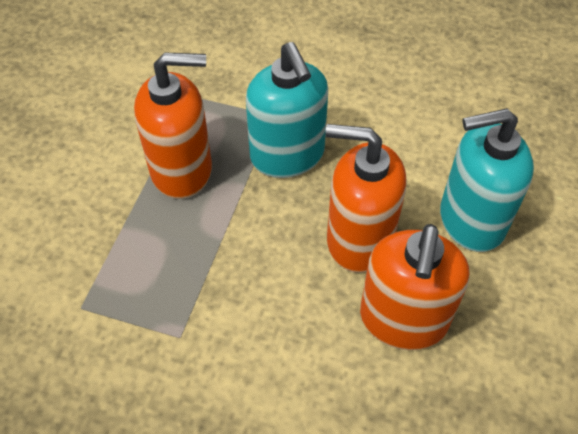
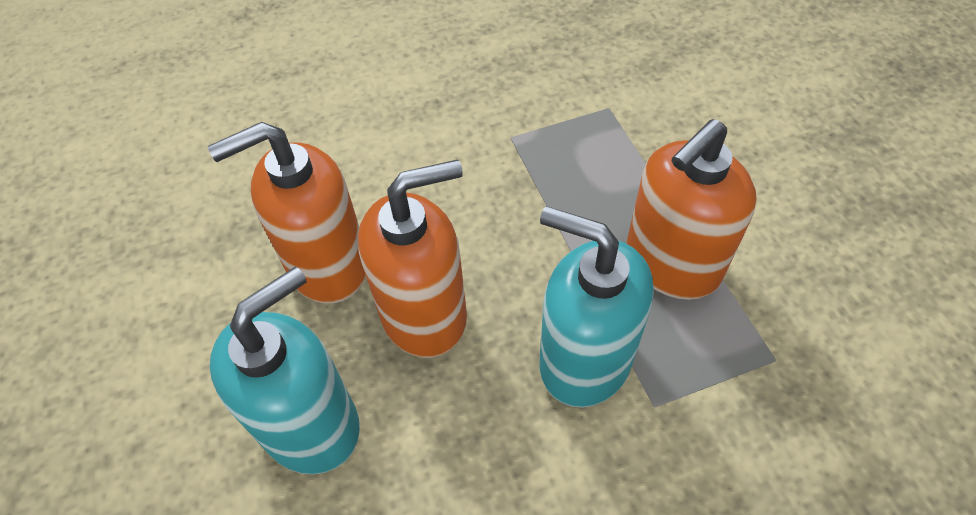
camera: 145 degrees right, 0 degrees up
(403, 320) = (328, 265): orange soap dispenser -> orange soap dispenser turned 90 degrees counterclockwise

